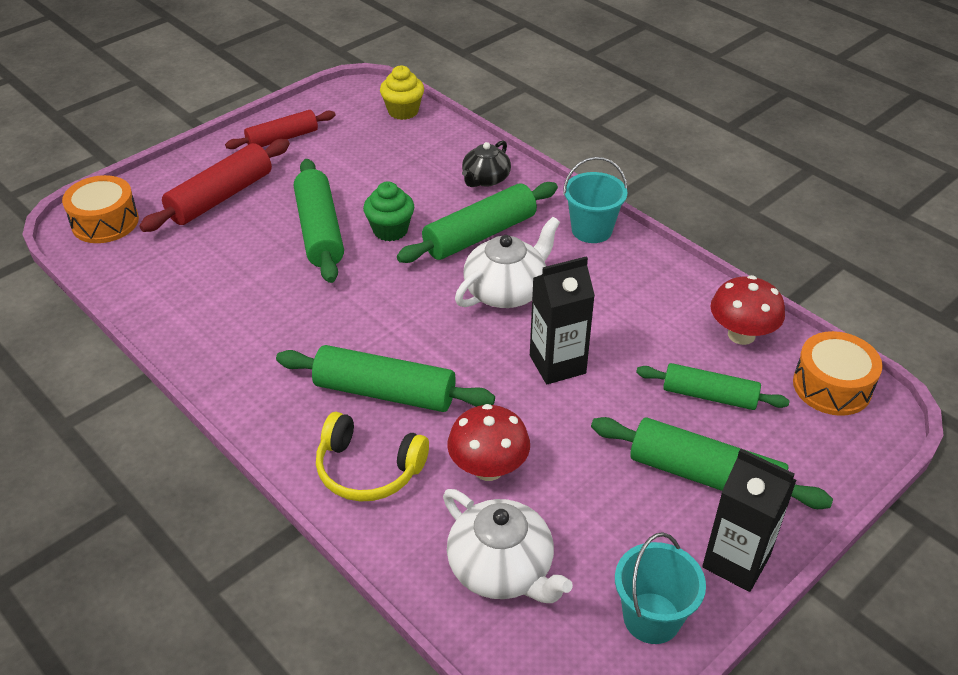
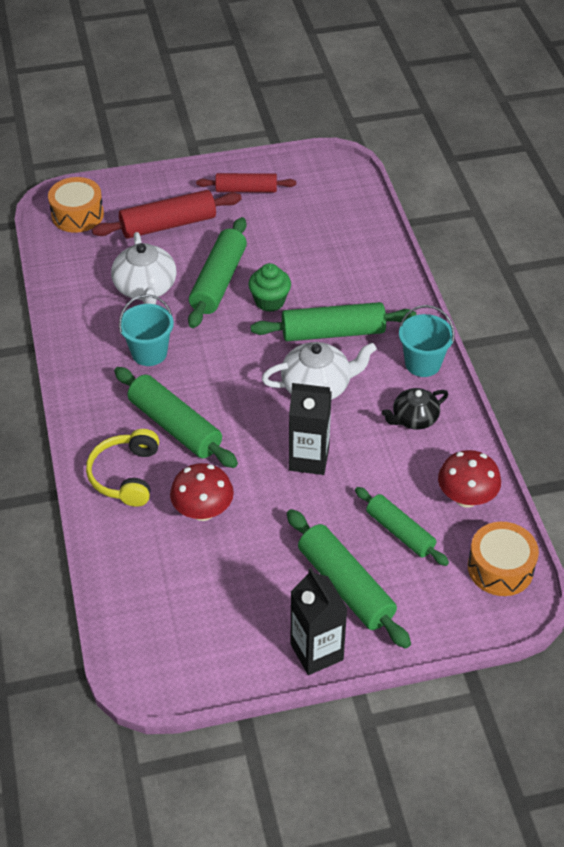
camera: 30 degrees right, 5 degrees up
(368, 469) = (126, 475): yellow headphones -> yellow headphones turned 45 degrees clockwise
(403, 111) = (356, 199): yellow cupcake -> none
(485, 179) = (374, 286): black teapot -> black teapot (414, 418)
(502, 569) = (161, 580): white teapot -> white teapot (145, 288)
(652, 618) = (230, 658): turquoise bucket -> turquoise bucket (149, 353)

